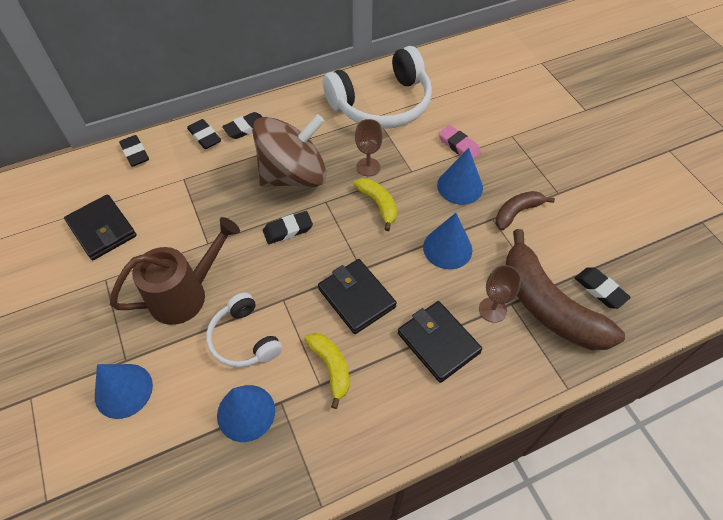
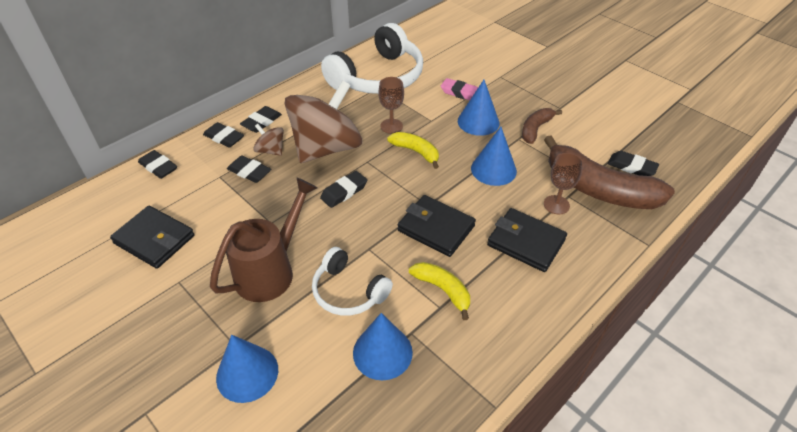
camera: 20 degrees left, 10 degrees down
(211, 182) = (249, 172): none -> black eraser
(240, 163) = (271, 150): none -> brown spinning top

